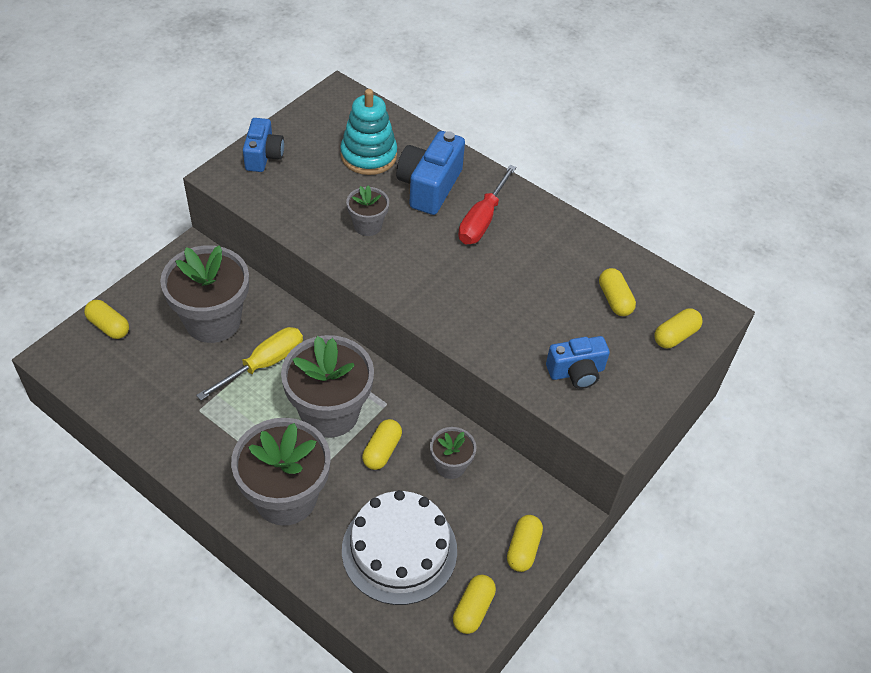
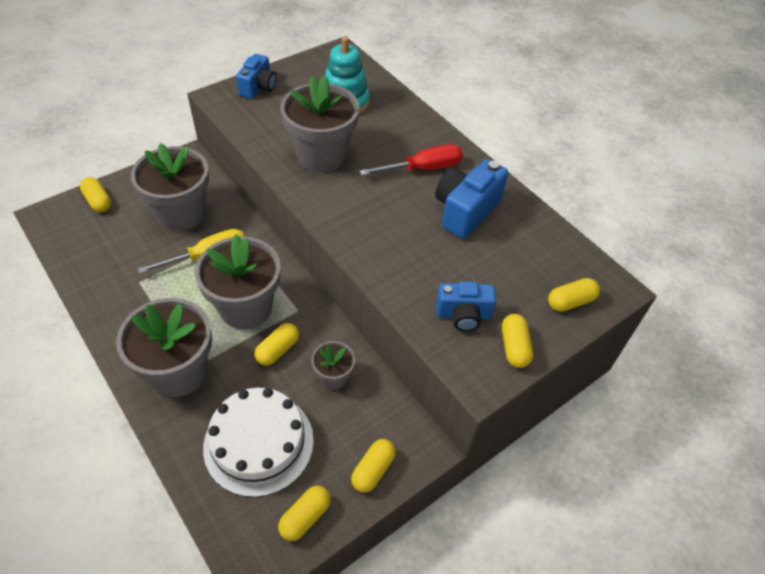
camera: 15 degrees right, 0 degrees up
(367, 225) = (321, 155): grey flower pot -> grey flower pot, size x1.99
(429, 187) = (387, 134): blue camera -> blue camera (465, 211)
(482, 220) = (423, 168): red screwdriver -> red screwdriver turned 150 degrees counterclockwise
(614, 299) = (521, 258): yellow capsule -> yellow capsule (514, 347)

